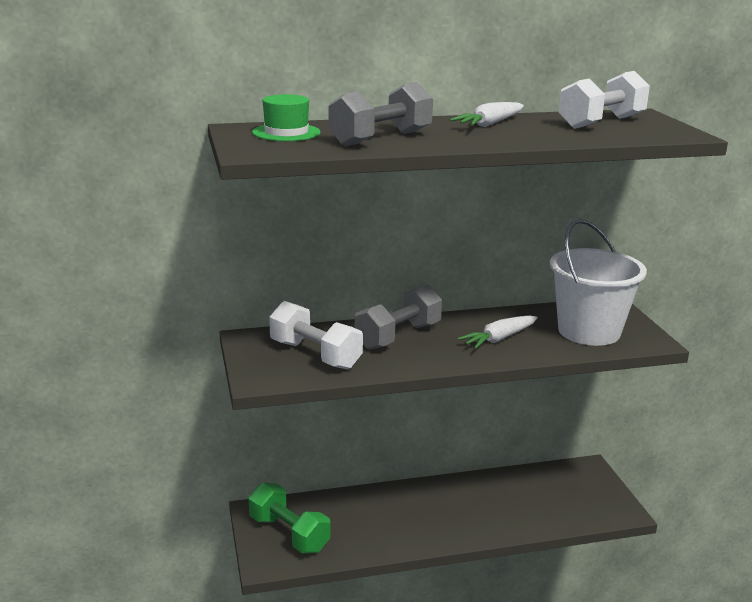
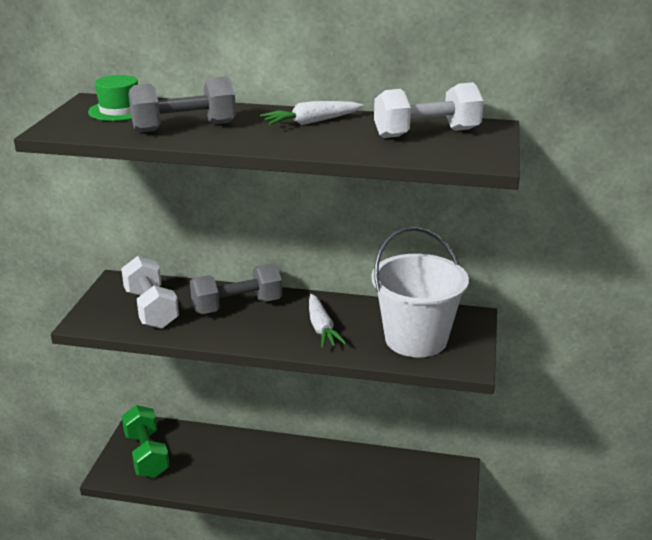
camera: 25 degrees right, 5 degrees up
(499, 339) = (321, 328): white carrot -> white carrot turned 90 degrees counterclockwise

